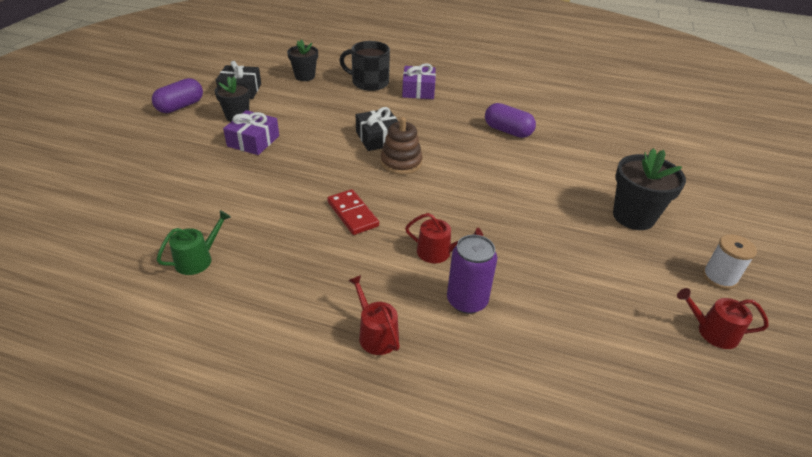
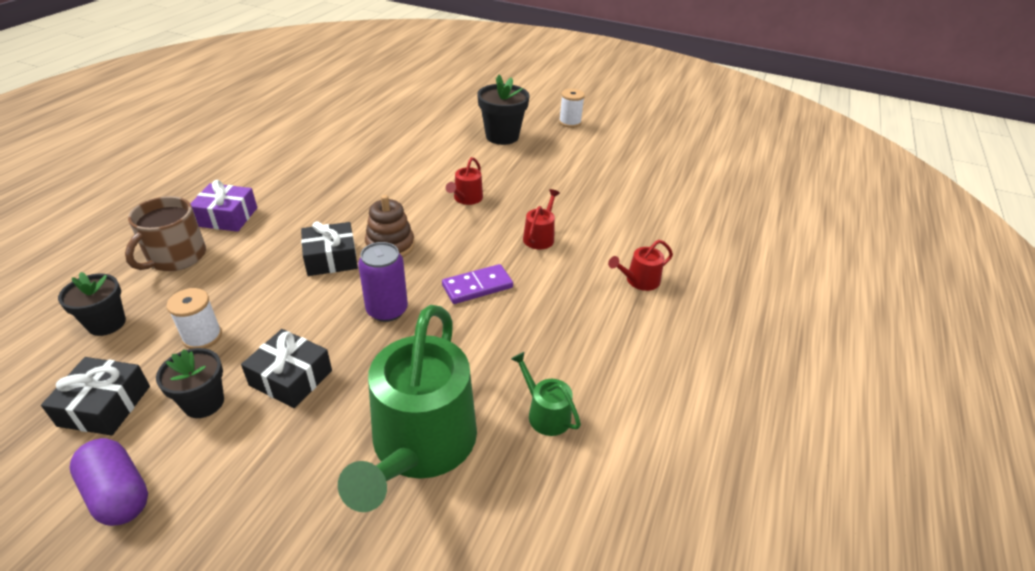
camera: 85 degrees left, 0 degrees up
(183, 199) = (420, 445): none -> green watering can
(253, 141) = (291, 378): purple gift -> black gift
(292, 106) = (202, 337): none -> white spool
(353, 214) = (477, 286): red domino -> purple domino
(369, 82) = (176, 257): black mug -> brown mug
(467, 301) = (598, 229): purple can -> purple can (387, 310)
(507, 131) = (353, 170): purple capsule -> none
(712, 331) = (618, 138): red watering can -> red watering can (466, 198)

